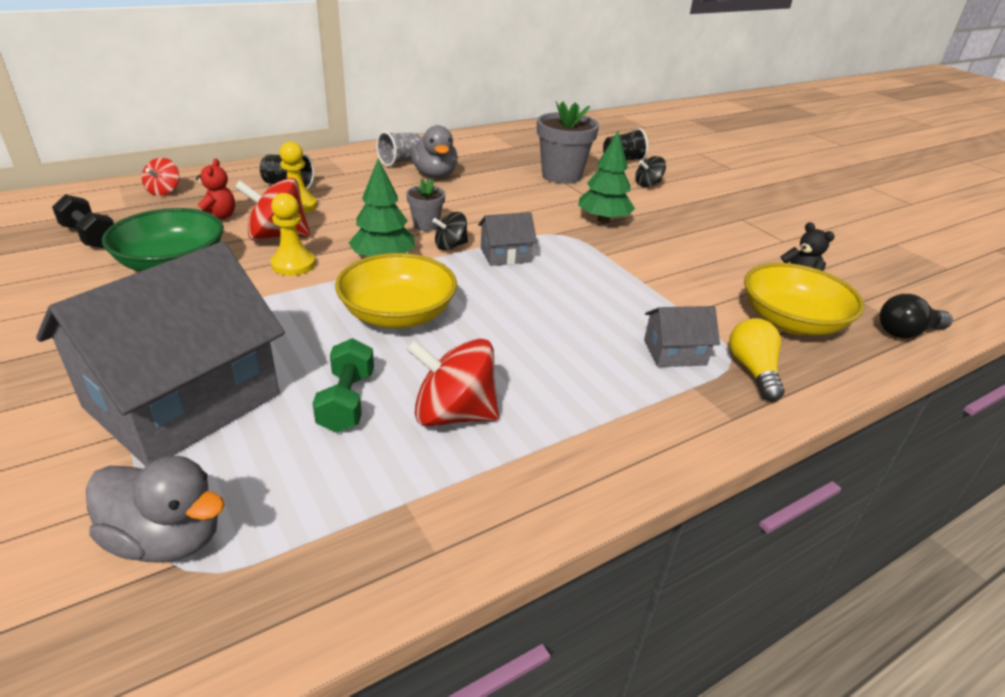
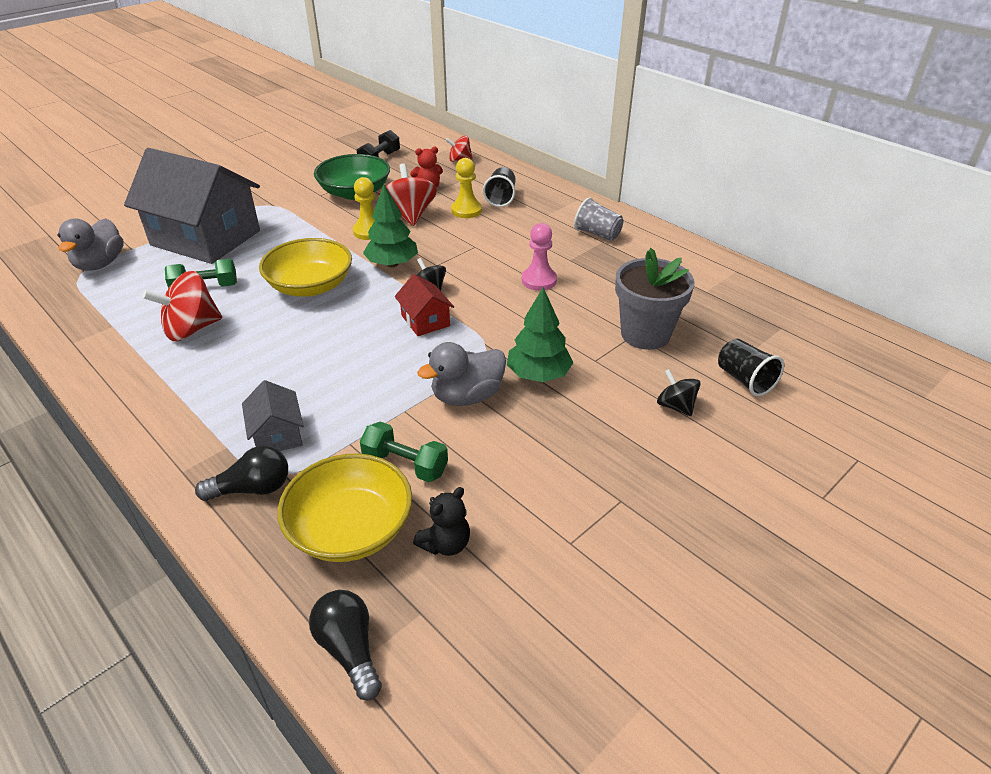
camera: 80 degrees right, 5 degrees up
(426, 225) = (464, 271): grey flower pot -> none
(435, 175) = (579, 257): grey duck -> grey duck (467, 396)
(453, 414) = (191, 329): red spinning top -> red spinning top turned 120 degrees counterclockwise
(463, 196) = (539, 280): none -> pink pawn
(505, 255) = (425, 320): grey house -> red house
(713, 289) = (405, 464): none -> green dumbbell
(753, 371) = (252, 488): yellow light bulb -> black light bulb

